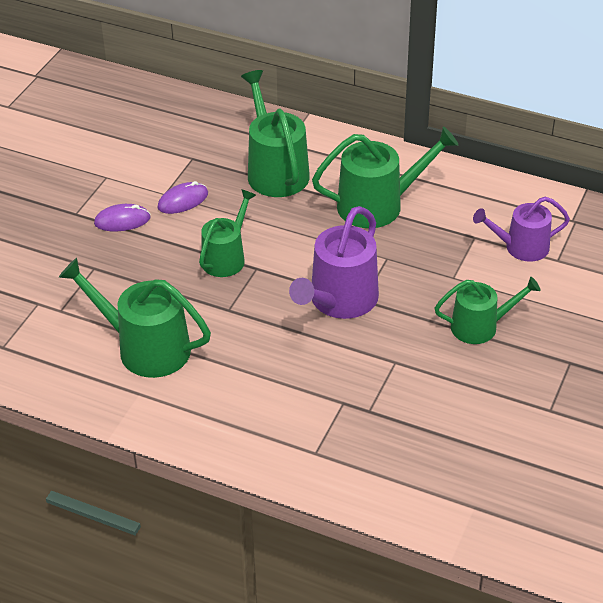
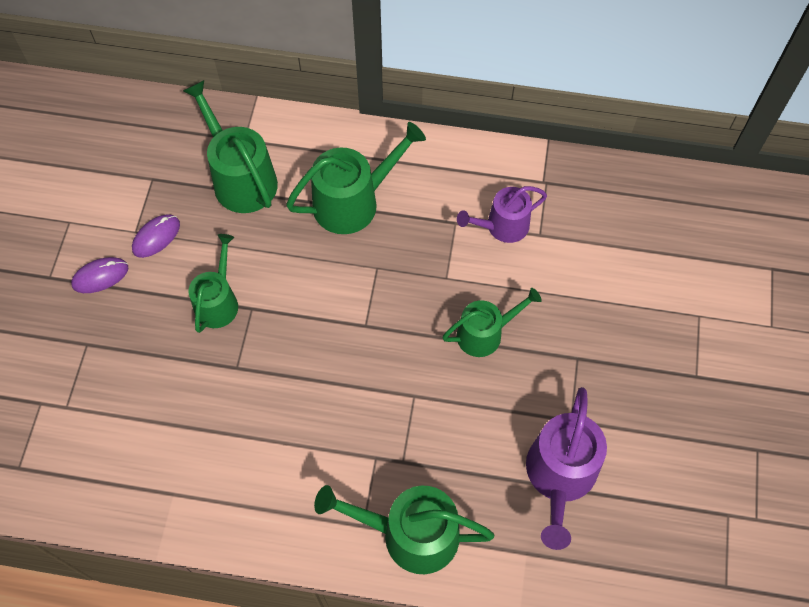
camera: 15 degrees left, 20 degrees up
(145, 348) = (165, 435): green watering can -> green watering can (410, 534)
(339, 301) = (343, 332): purple watering can -> purple watering can (560, 476)

